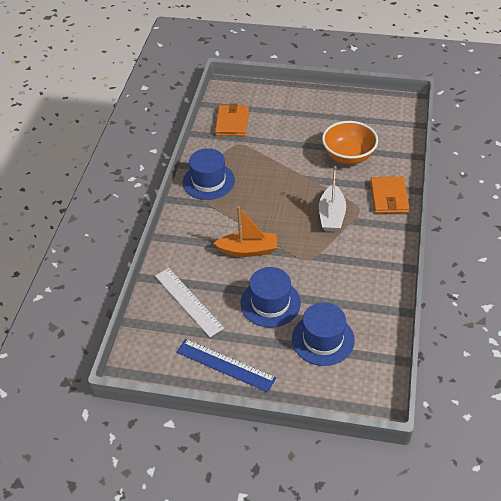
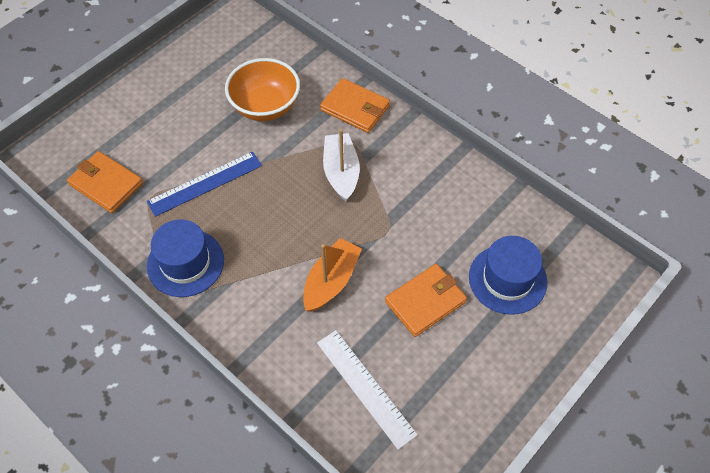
camera: 60 degrees left, 10 degrees up
(188, 301) = (365, 387): white ruler -> white ruler turned 60 degrees clockwise
(225, 365) = (485, 396): blue ruler -> blue ruler (205, 183)
(270, 303) = (425, 301): blue hat -> orange wallet
(331, 215) = (341, 172): white boat -> white boat turned 135 degrees counterclockwise

